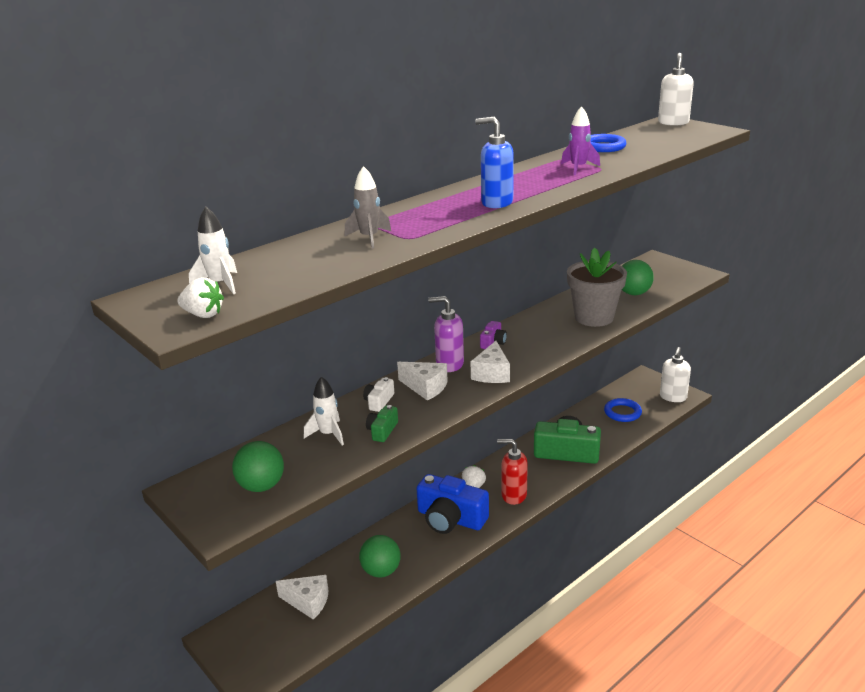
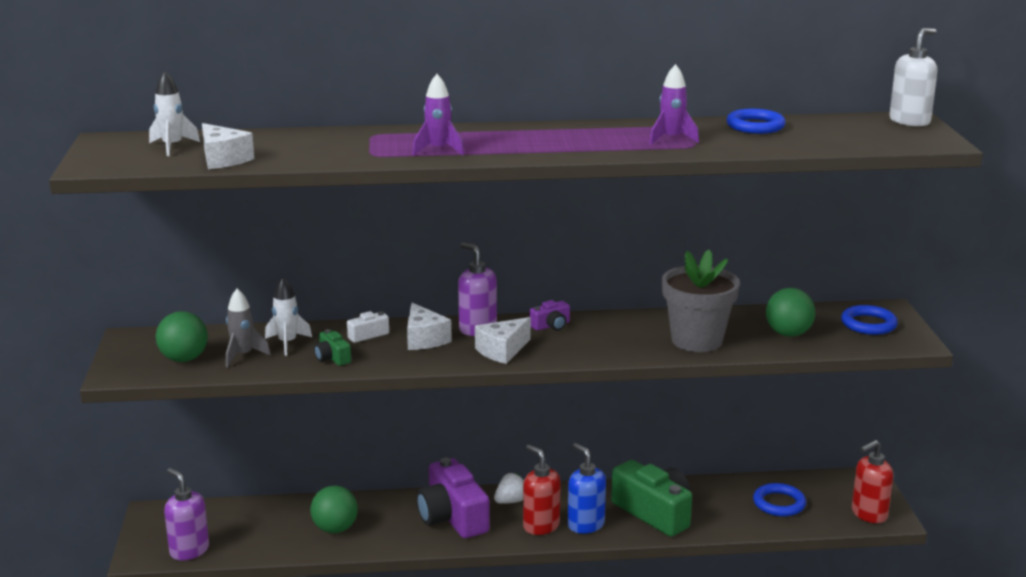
camera: 35 degrees right, 5 degrees down
(203, 315) = (121, 163): white strawberry -> none
(289, 652) = (189, 550): none -> purple soap dispenser
(308, 602) = (248, 522): white cheese -> white cheese (223, 159)
(369, 238) = (344, 146): grey rocket -> grey rocket (243, 356)
(382, 431) = (332, 358): green camera -> green camera turned 90 degrees counterclockwise
(449, 220) = (438, 150): none -> purple rocket
(450, 519) = (452, 517): blue camera -> purple camera
(496, 203) = (513, 148): blue soap dispenser -> blue soap dispenser (585, 525)
(662, 271) = (868, 324): none -> blue ring
(673, 397) = (868, 514): white soap dispenser -> red soap dispenser

